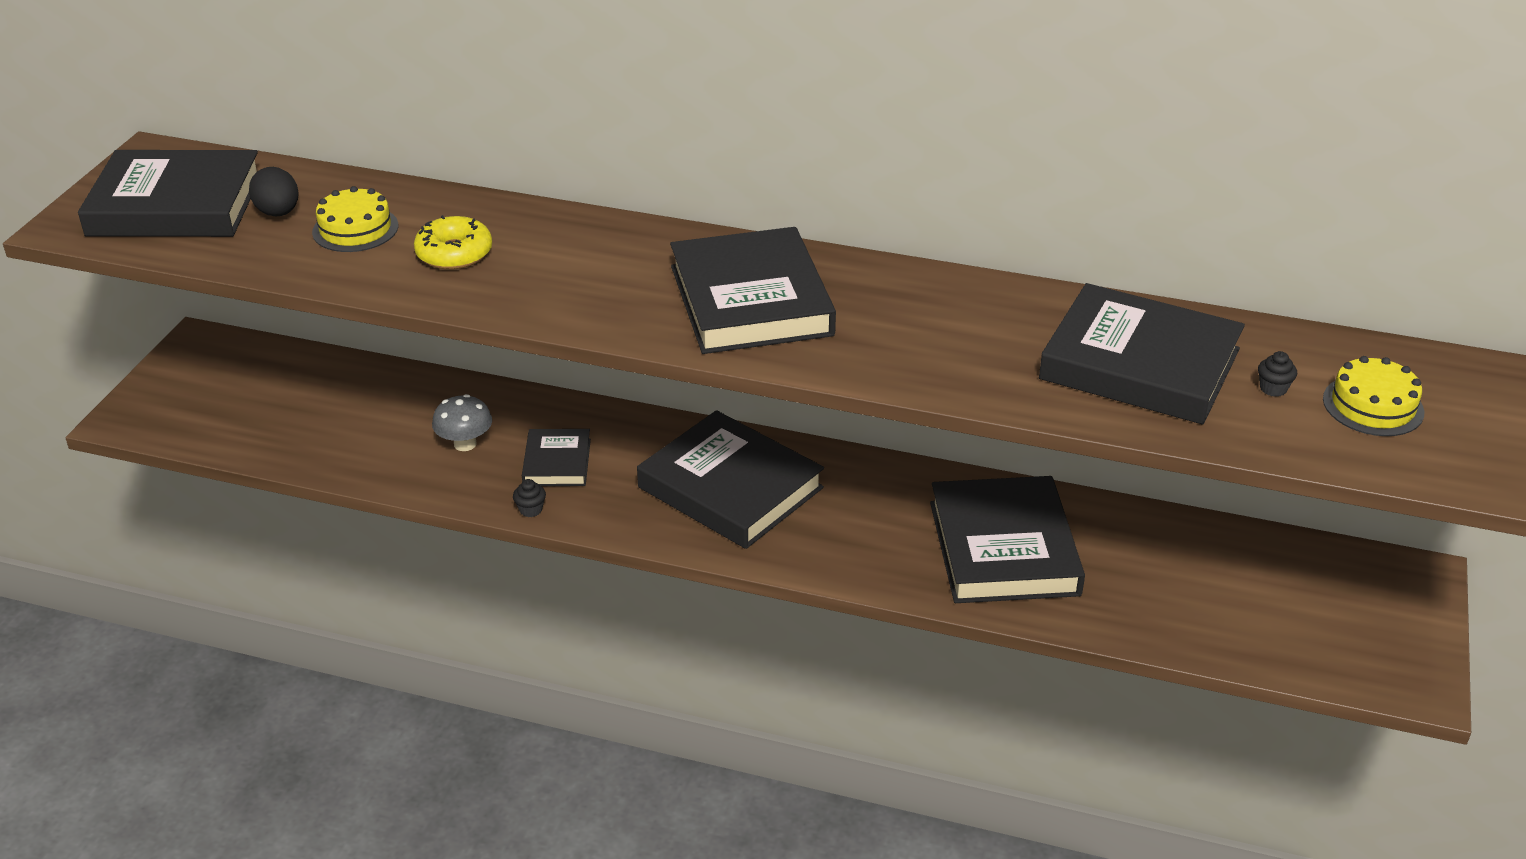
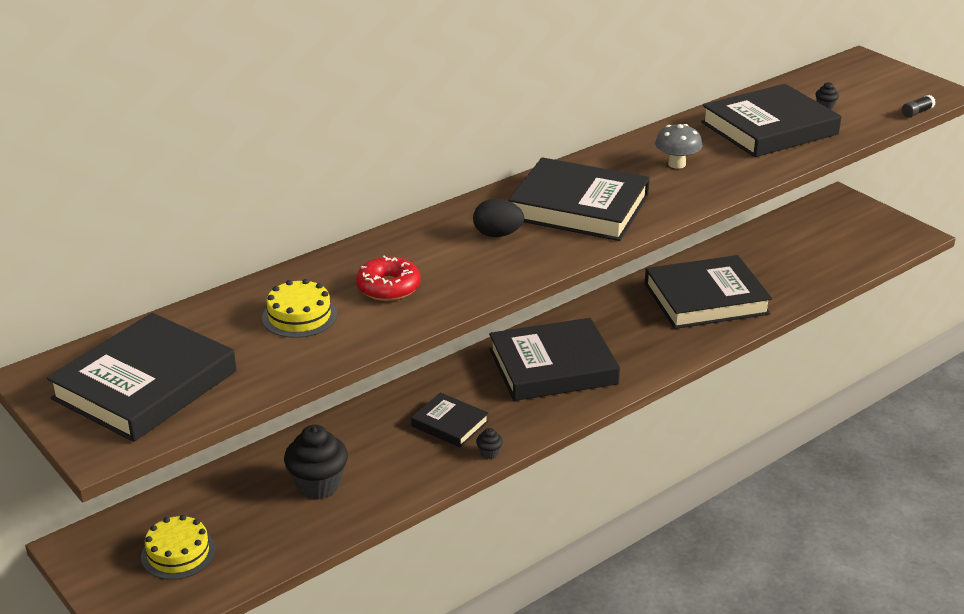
camera: 55 degrees left, 5 degrees down
(278, 213) = (228, 342): black egg -> black egg (497, 234)
(386, 427) = (318, 485): none -> black cupcake
(454, 253) = (388, 287): yellow donut -> red donut
(465, 444) = (382, 456): grey mushroom -> grey mushroom (676, 164)
(1003, 548) = (706, 299): black book -> black book turned 45 degrees counterclockwise
(1373, 405) = (862, 92): yellow cake -> yellow cake (178, 553)
(1378, 473) = (917, 112): none -> black glue stick

